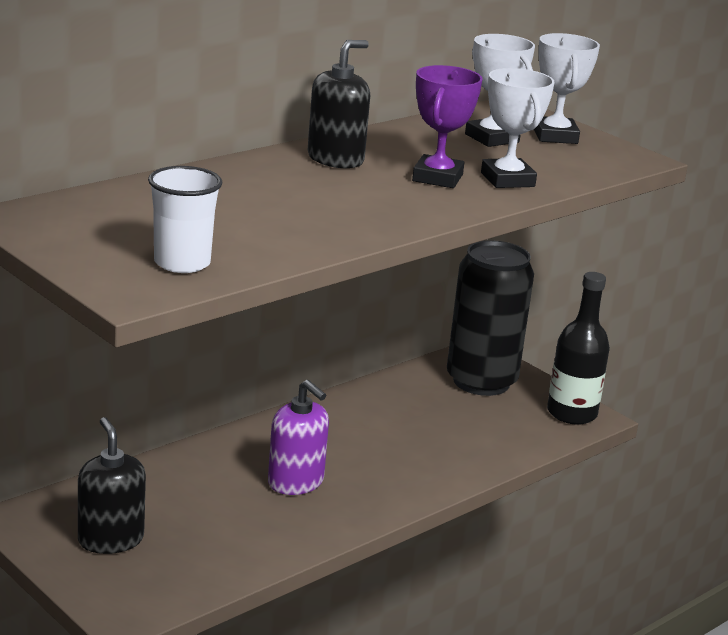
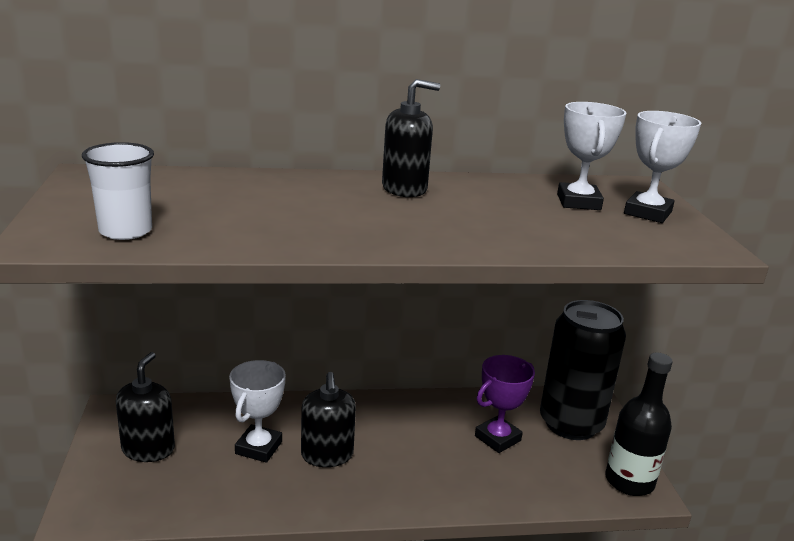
camera: 35 degrees right, 0 degrees up
(296, 482) = (327, 455): purple soap dispenser -> black soap dispenser
(437, 178) = (470, 220): purple trophy -> purple trophy (497, 438)
(507, 180) = (537, 236): white trophy -> white trophy (258, 448)

